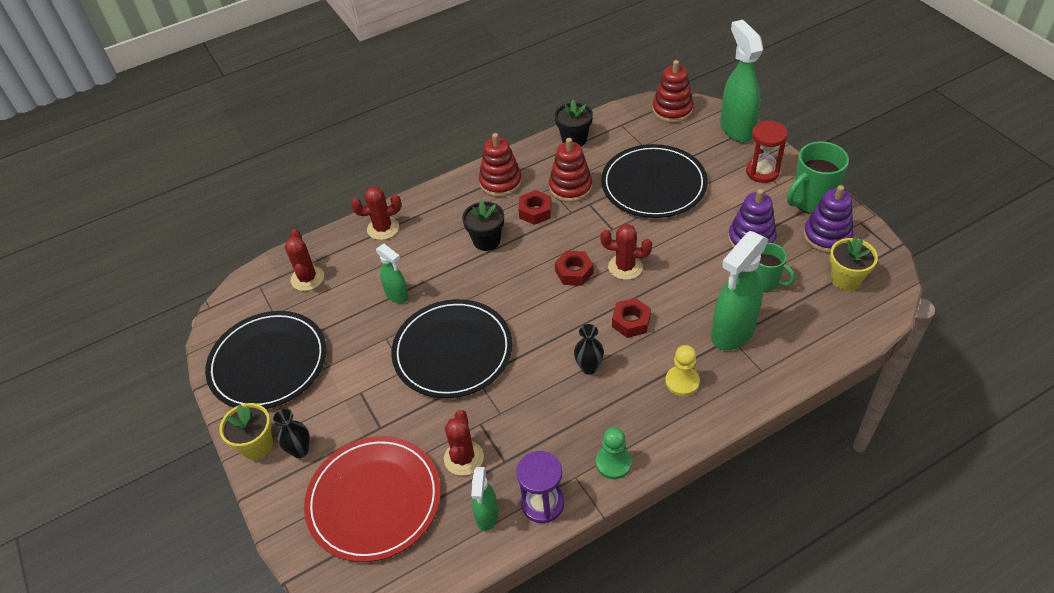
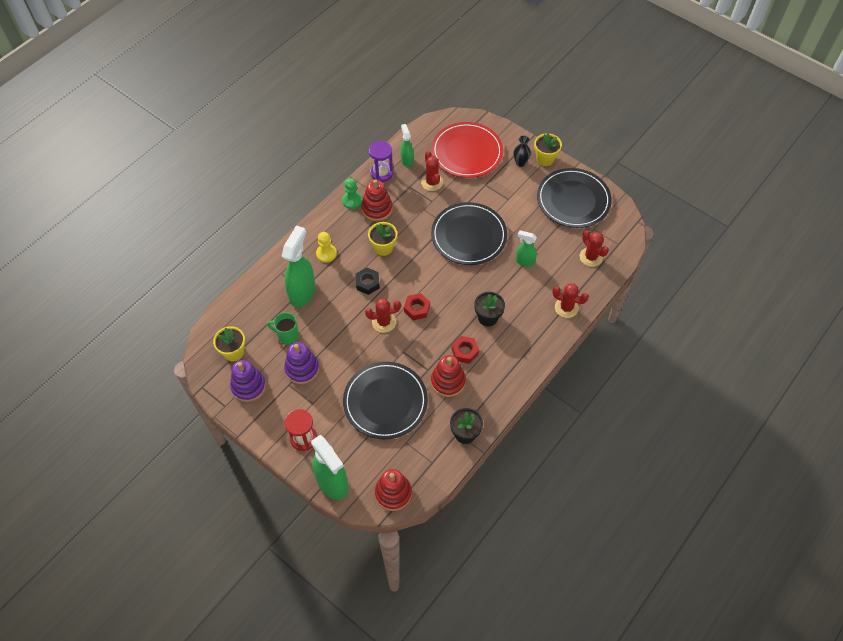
camera: 155 degrees right, 10 degrees up
(383, 228) = (566, 307): red cactus -> red cactus turned 60 degrees clockwise
(500, 182) = (503, 372): red stacking toy -> red stacking toy (377, 209)
(589, 367) = (383, 247): black vase -> yellow flower pot
(631, 322) = (367, 283): red nut -> black nut
(811, 201) = (262, 417): green mug -> none

